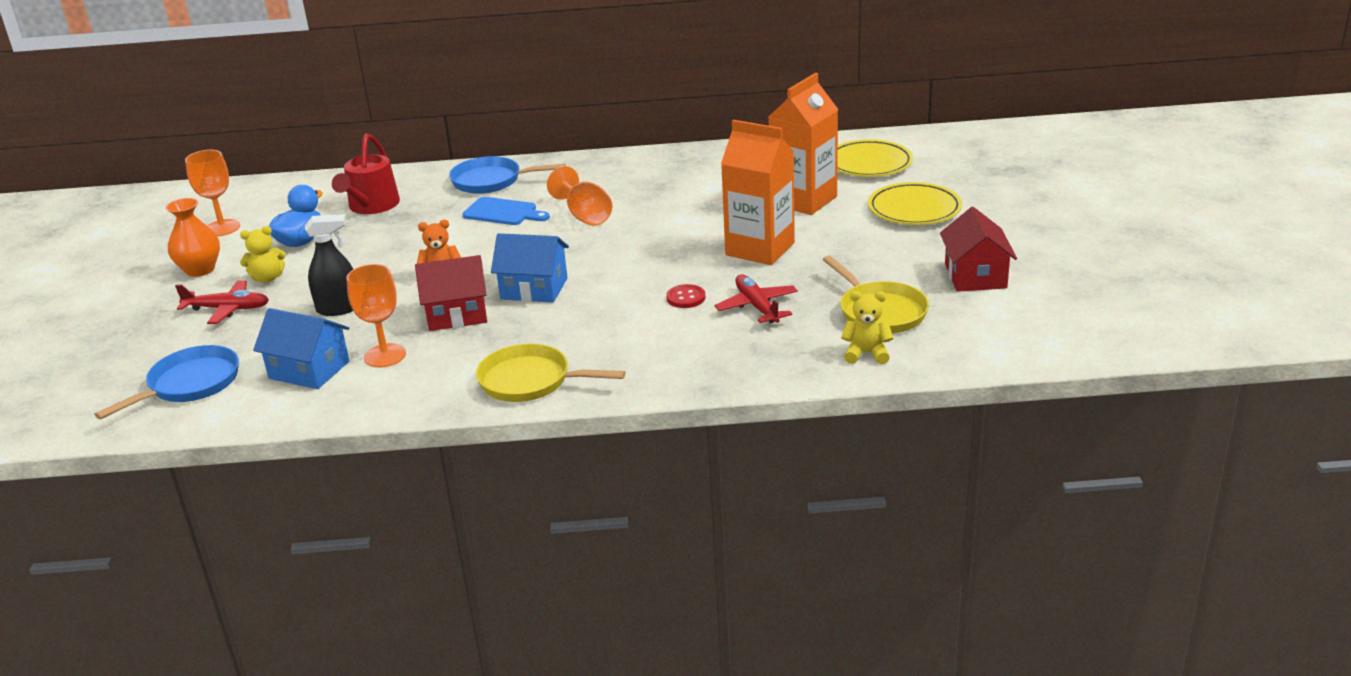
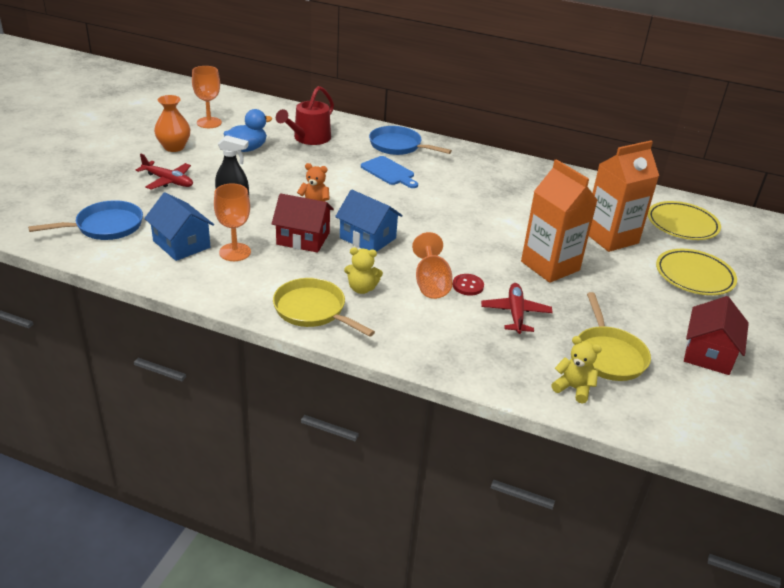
camera: 20 degrees right, 5 degrees up
(267, 278) = (208, 168): yellow teddy bear -> yellow teddy bear (362, 288)
(585, 215) = (442, 194): orange goblet -> orange goblet (431, 283)

